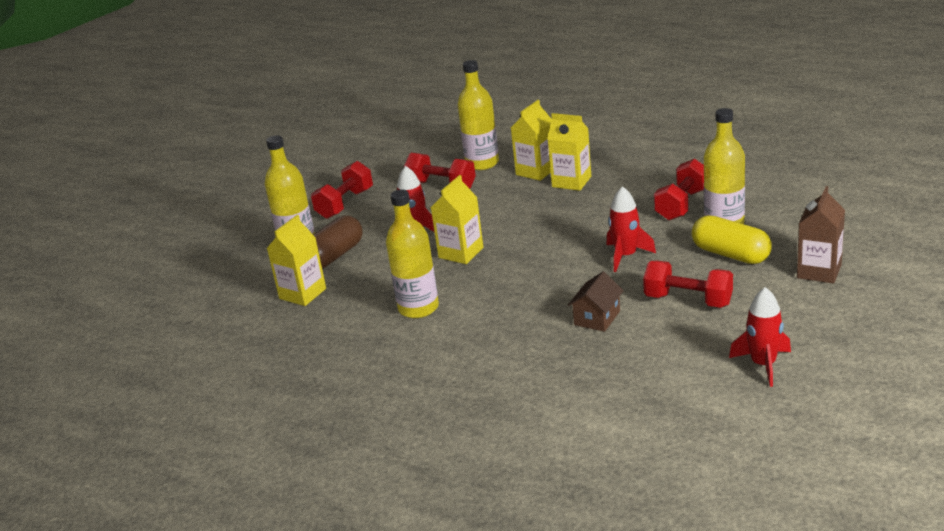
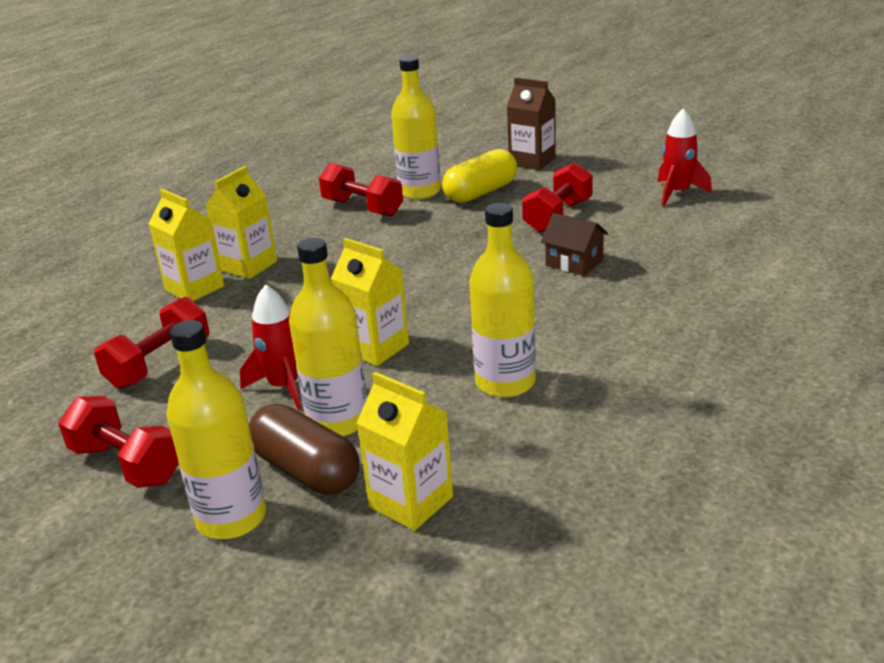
camera: 85 degrees left, 0 degrees up
(482, 163) = (124, 329): yellow bottle -> yellow bottle (338, 421)
(626, 256) = (452, 242): red rocket -> none

